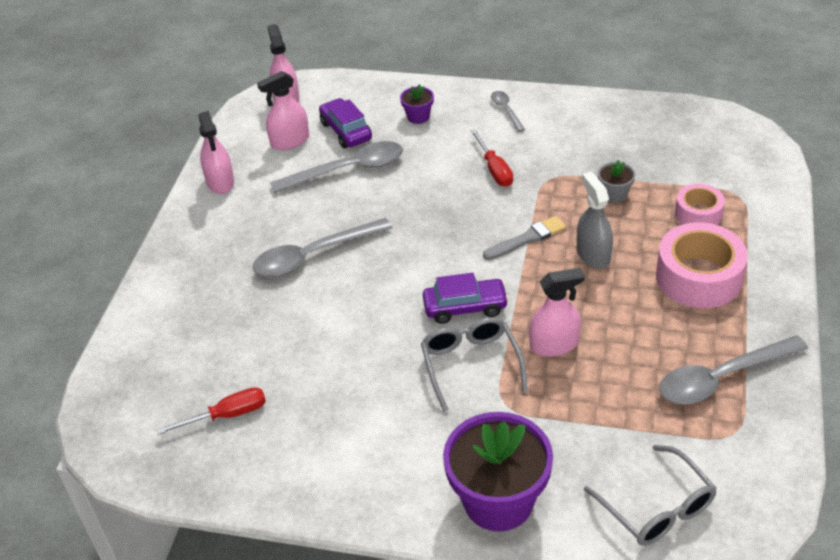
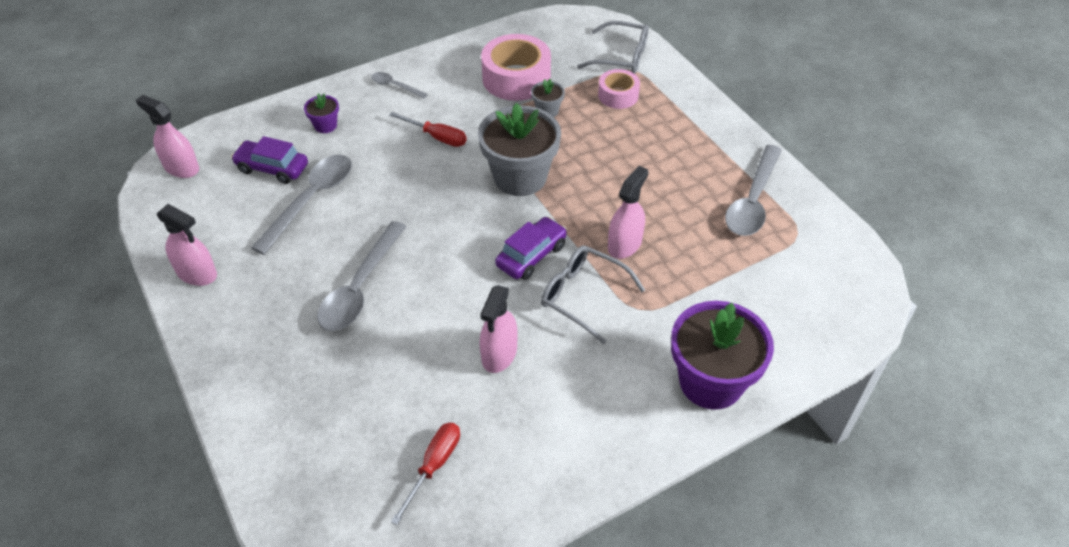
camera: 45 degrees left, 5 degrees up
(290, 141) = (227, 203): pink spray bottle -> pink spray bottle (499, 354)
(527, 239) = (520, 177): grey brush -> grey flower pot
(593, 254) = (580, 163): grey spray bottle -> none
(657, 508) = (809, 314): grey glasses -> grey glasses (621, 57)
(698, 277) = (666, 140): pink tape -> pink tape (516, 78)

